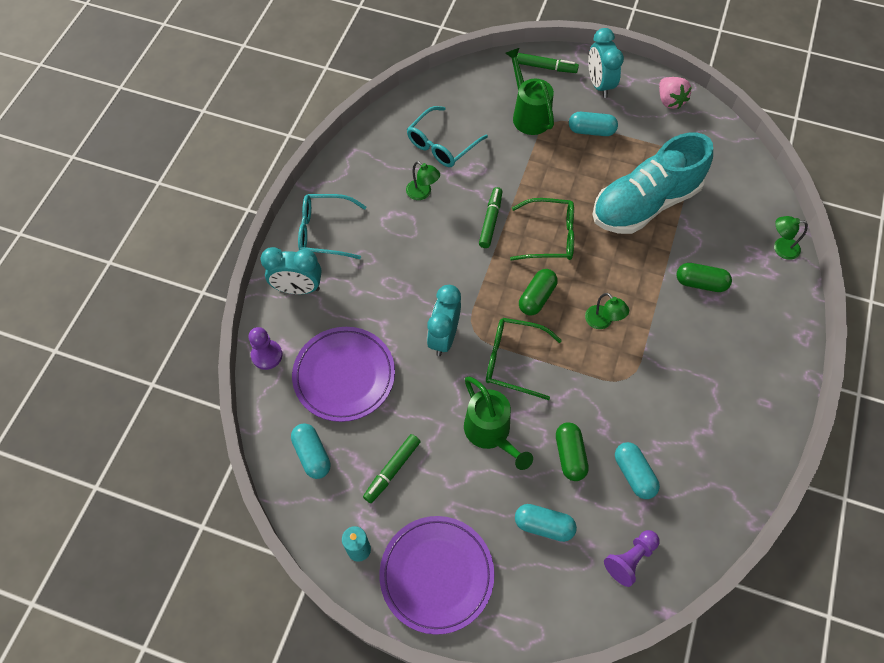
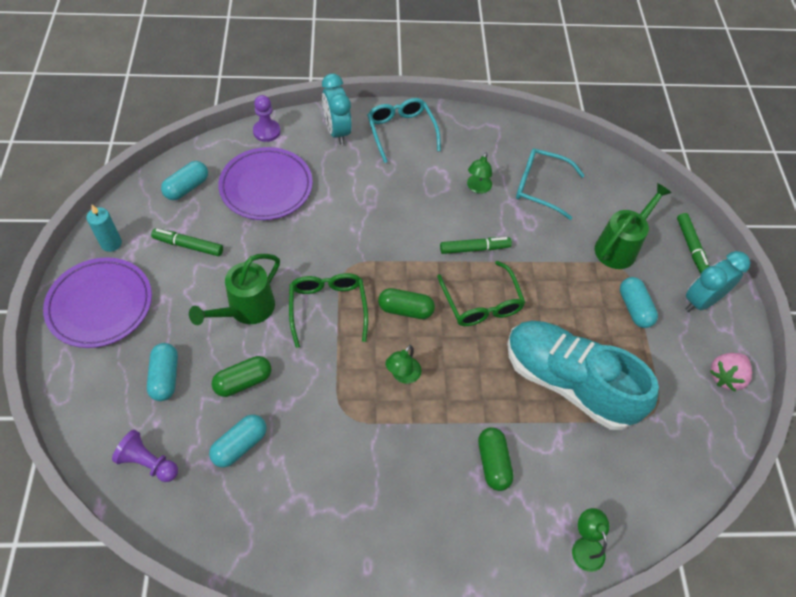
camera: 65 degrees right, 5 degrees down
(444, 337) = (331, 246): turquoise clock -> none

